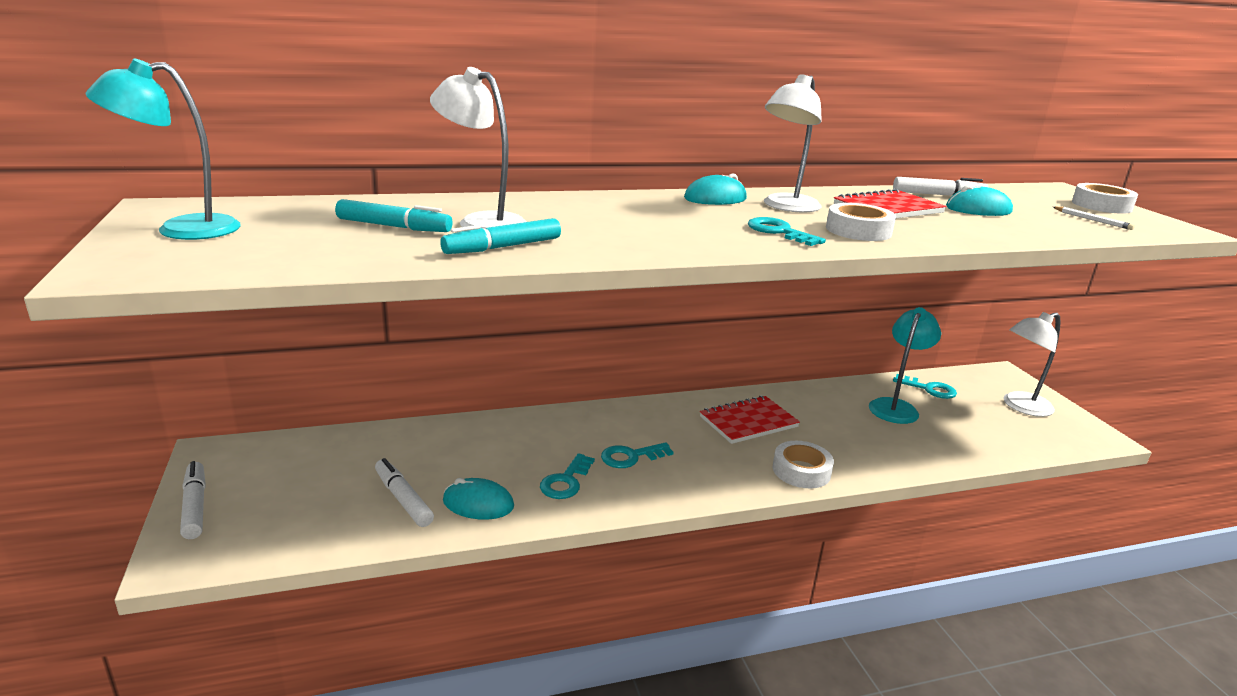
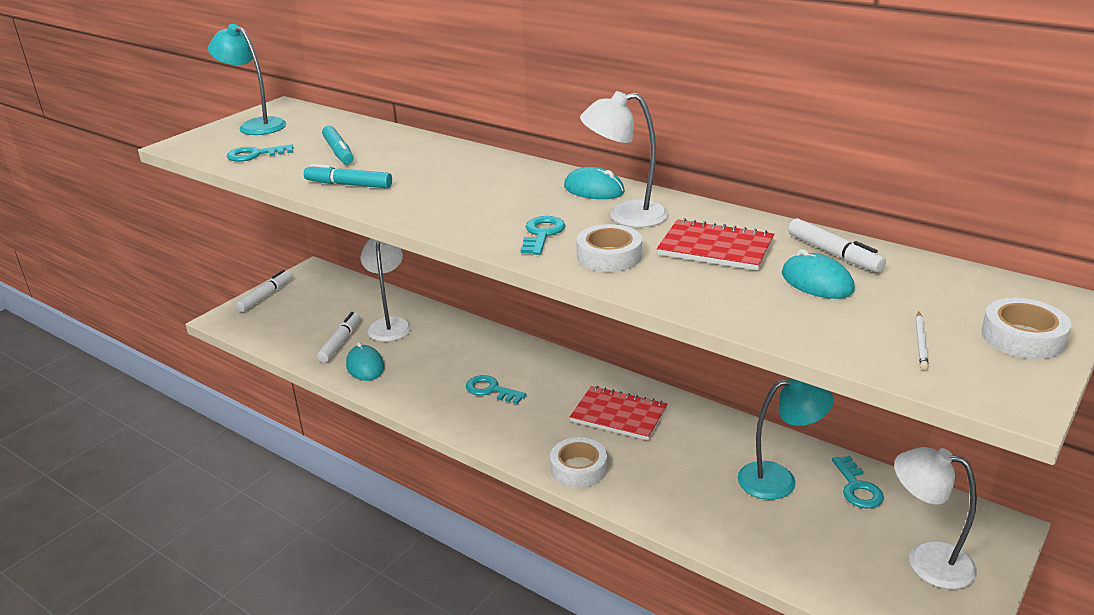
camera: 55 degrees right, 5 degrees up
(482, 222) = (387, 162): white lamp -> white lamp (390, 324)
(566, 481) = (427, 381): turquoise key -> turquoise key (255, 155)

